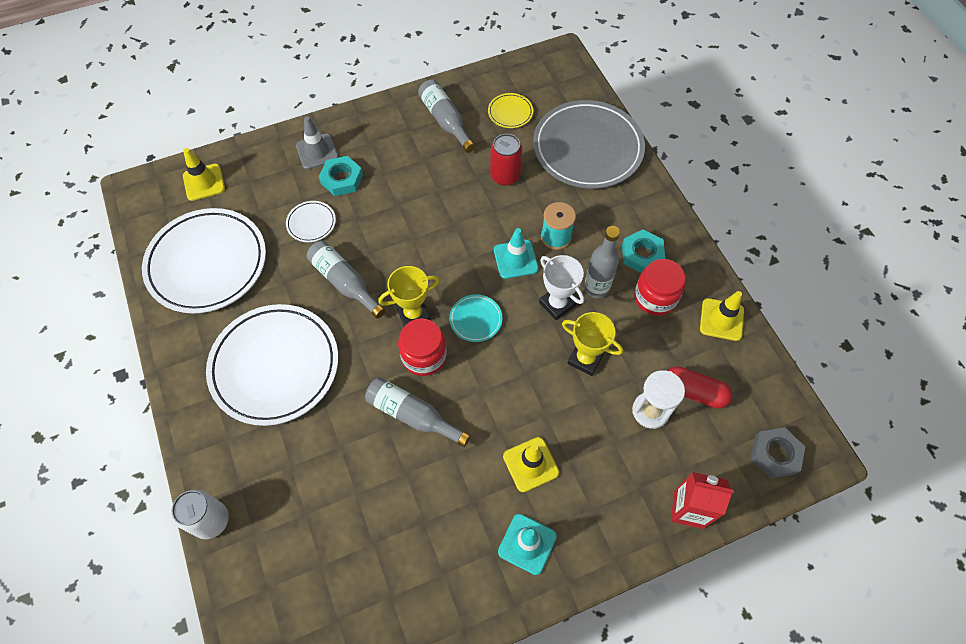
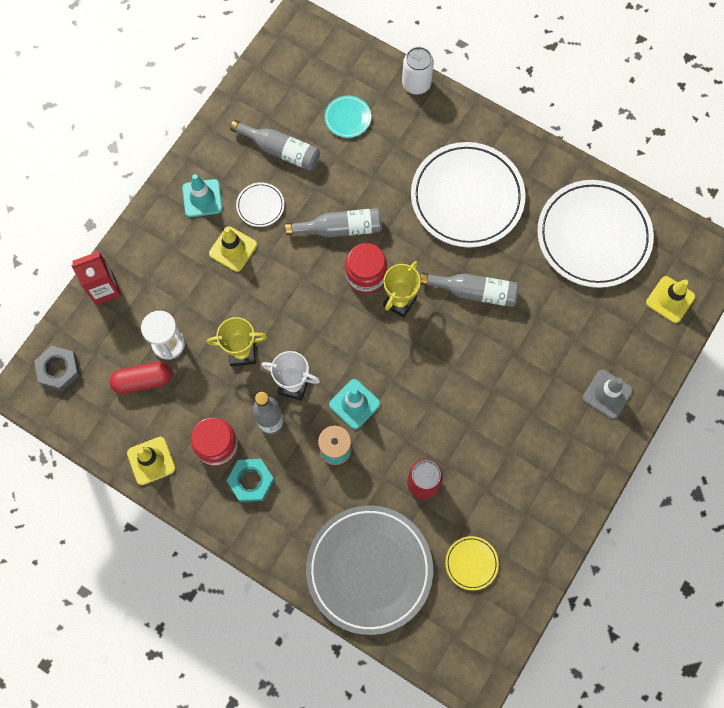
camera: 145 degrees right, 10 degrees up
(311, 223) = (547, 323): white plate -> white plate (260, 206)
(342, 179) = (560, 381): turquoise nut -> none
(445, 121) = (524, 509): grey bottle -> grey bottle (280, 150)
(475, 319) = (348, 329): turquoise plate -> turquoise plate (347, 118)

